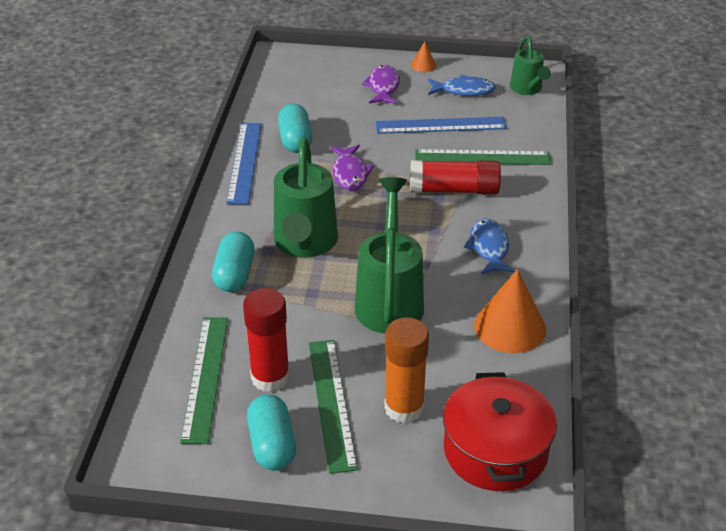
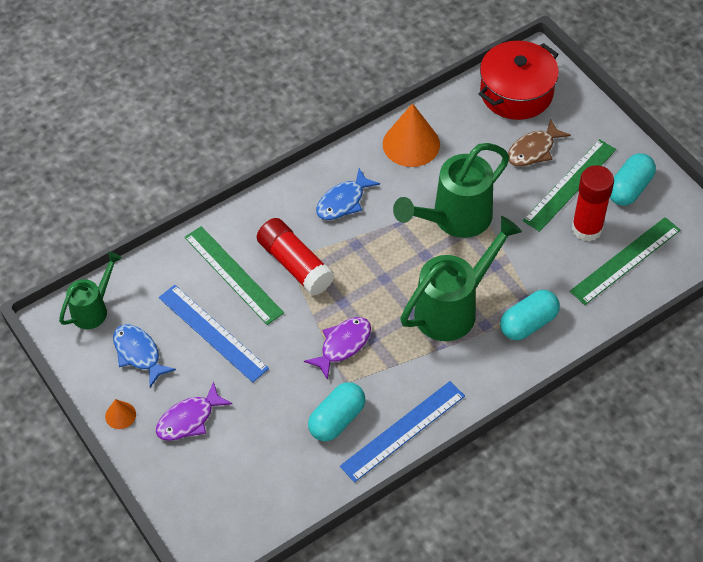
camera: 130 degrees left, 15 degrees up
(404, 408) = (533, 150): orange glue stick -> brown fish

